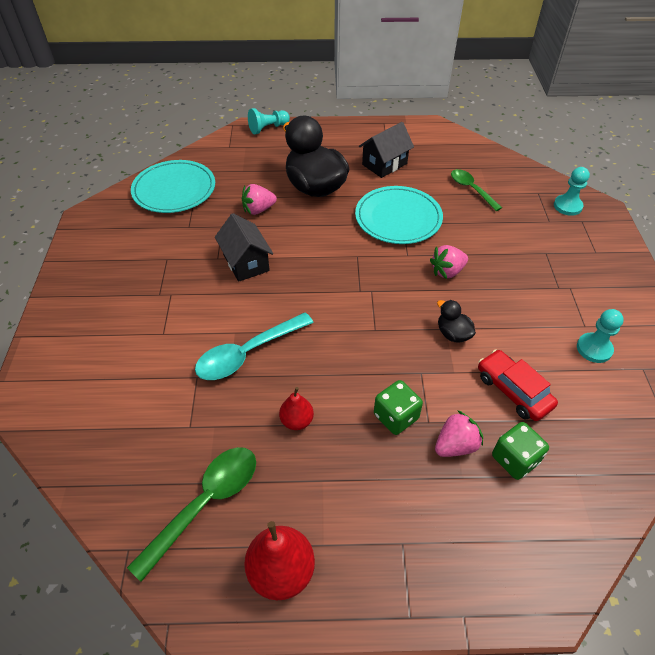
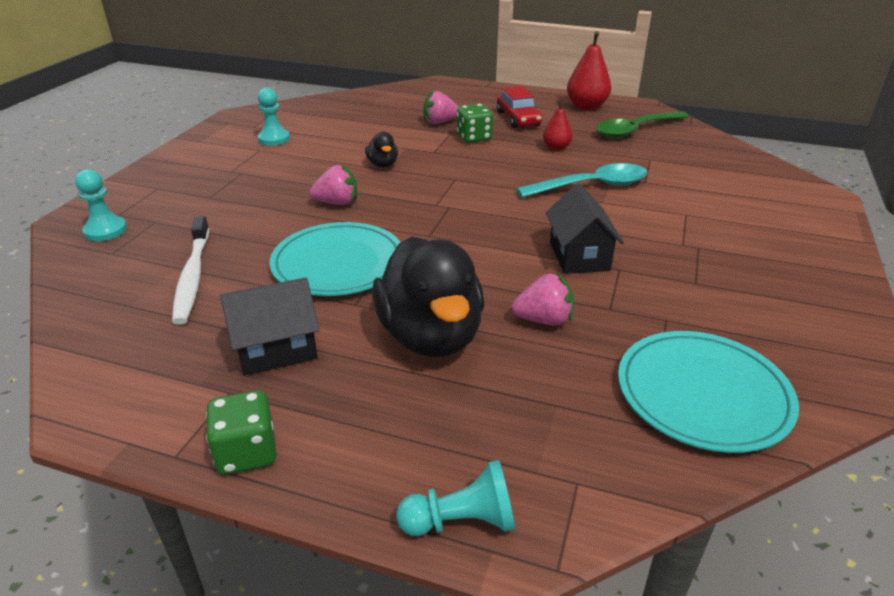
camera: 160 degrees left, 15 degrees down
(471, 189) = (192, 276): green spoon -> white toothbrush
(513, 391) = (369, 133): red car -> red car (518, 118)
(515, 459) = (404, 112): green dice -> green dice (247, 452)

